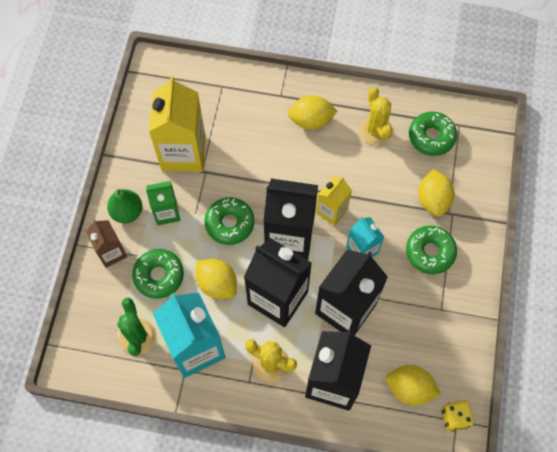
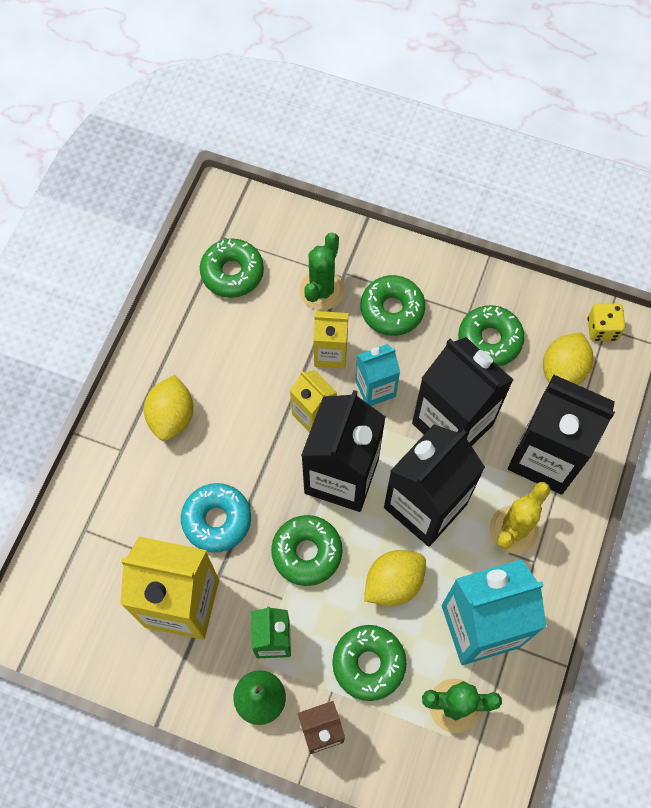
camera: 80 degrees left, 0 degrees up
(243, 163) = (217, 520): none -> turquoise donut
(375, 130) = (207, 337): yellow cactus -> none
(383, 214) = (330, 353): none -> yellow carton
(422, 328) = (489, 340): none -> green donut
(433, 200) = (321, 290): yellow lemon -> green cactus

